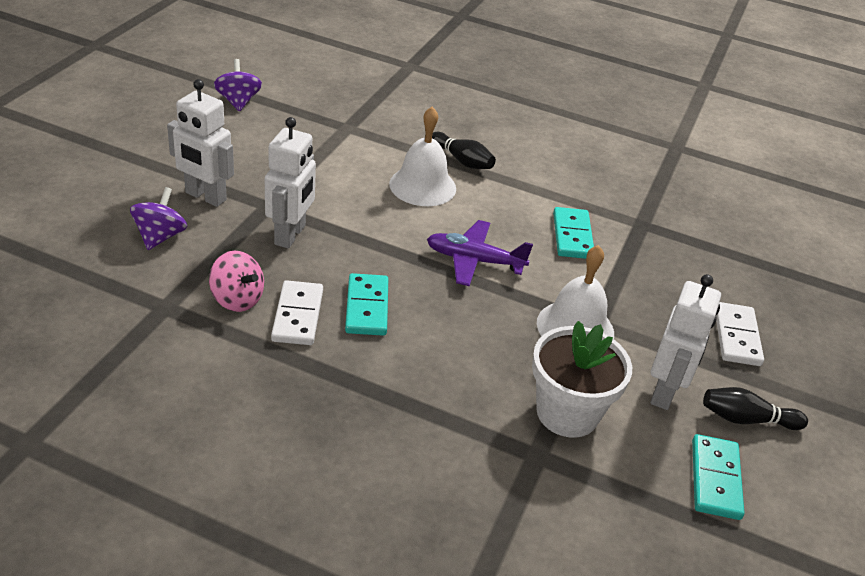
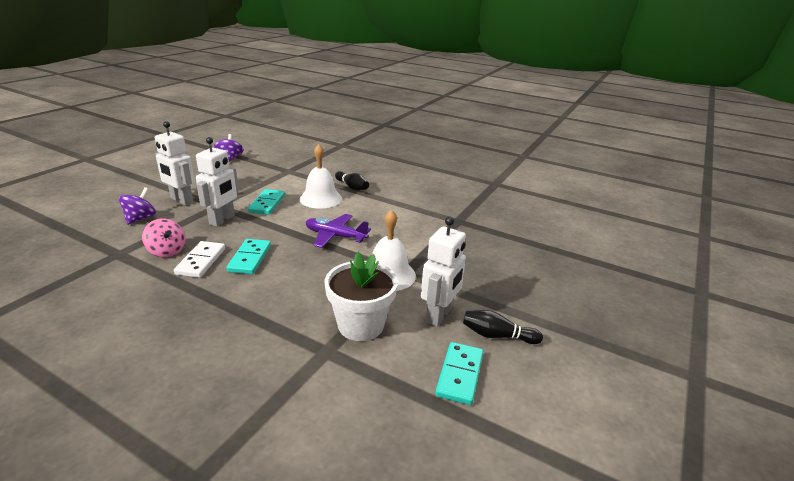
camera: 10 degrees right, 10 degrees down
(572, 236) = (408, 225): turquoise domino -> turquoise domino (267, 204)
(737, 337) = (505, 284): white domino -> none

